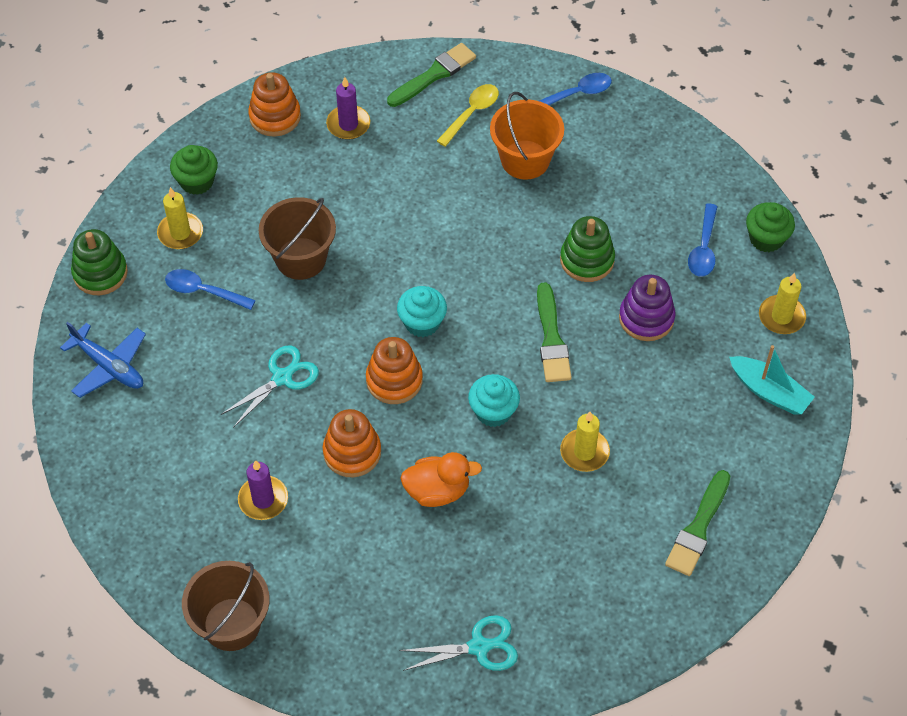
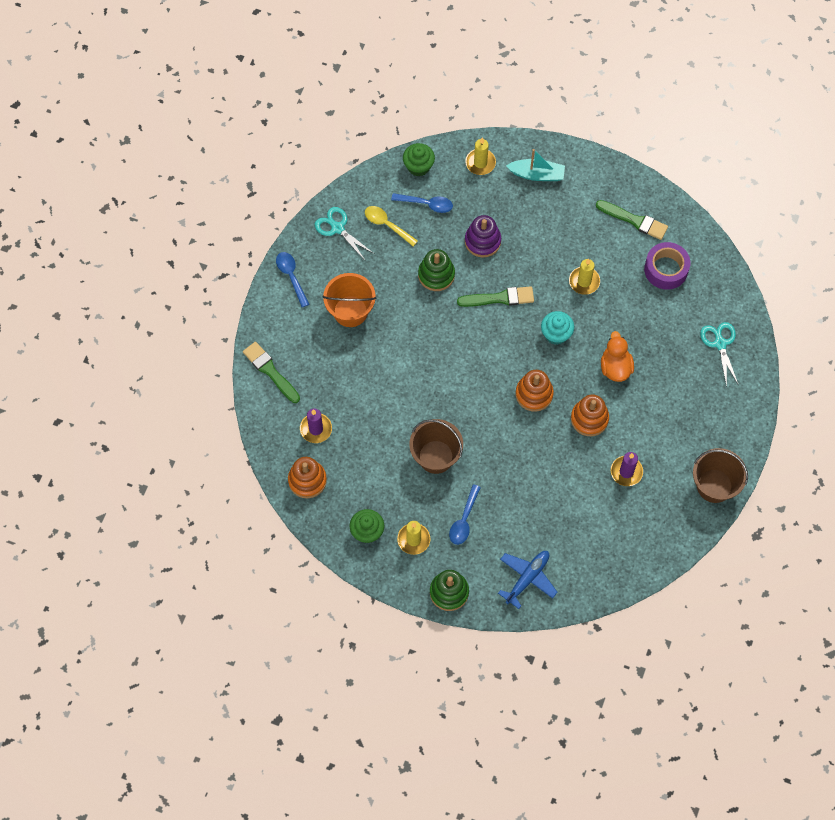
camera: 90 degrees left, 10 degrees up
(282, 378) = (534, 464): turquoise scissors -> turquoise scissors (337, 228)
(422, 323) = (488, 377): turquoise cupcake -> none
(471, 113) = (307, 346): yellow spoon -> yellow spoon (387, 225)
(611, 571) = (666, 269): none -> purple tape
(769, 392) = (537, 174): turquoise boat -> turquoise boat turned 60 degrees clockwise

